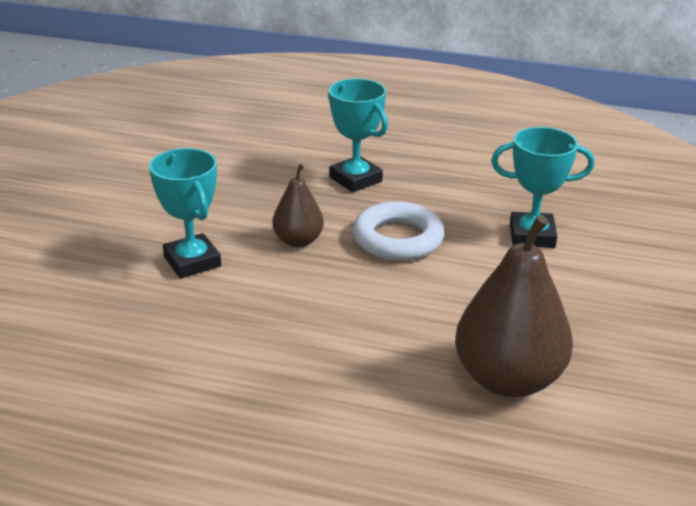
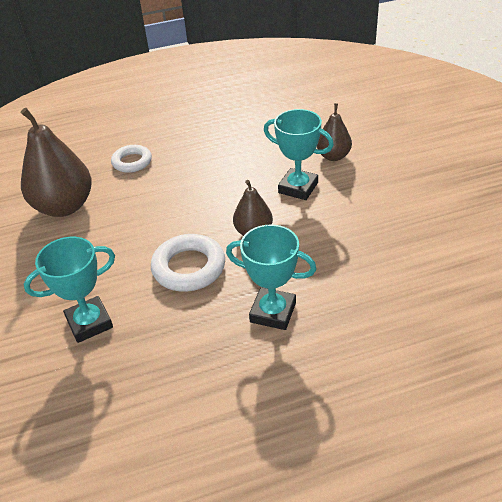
camera: 150 degrees right, 10 degrees up
(97, 277) = (333, 156): none -> brown pear
(359, 409) = (132, 162): none -> white ring

